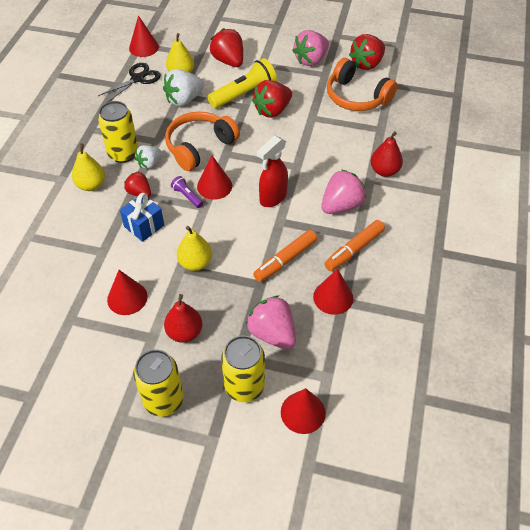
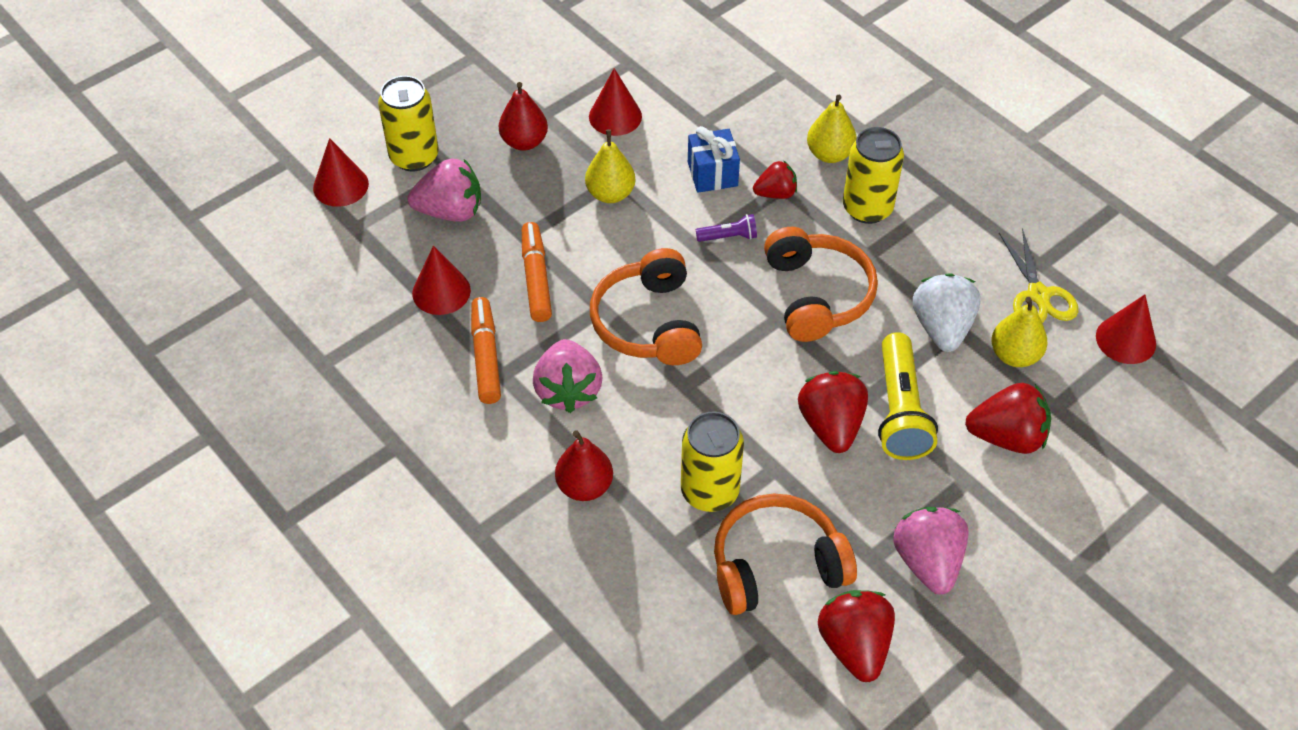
camera: 125 degrees right, 0 degrees up
(137, 79) = (1038, 295): black scissors -> yellow scissors
(149, 163) = (825, 226): white strawberry -> none
(163, 400) = (462, 92): yellow can -> yellow can (709, 491)
(214, 186) = (724, 273): red cone -> none
(272, 198) = (648, 323): red spray bottle -> orange headphones

